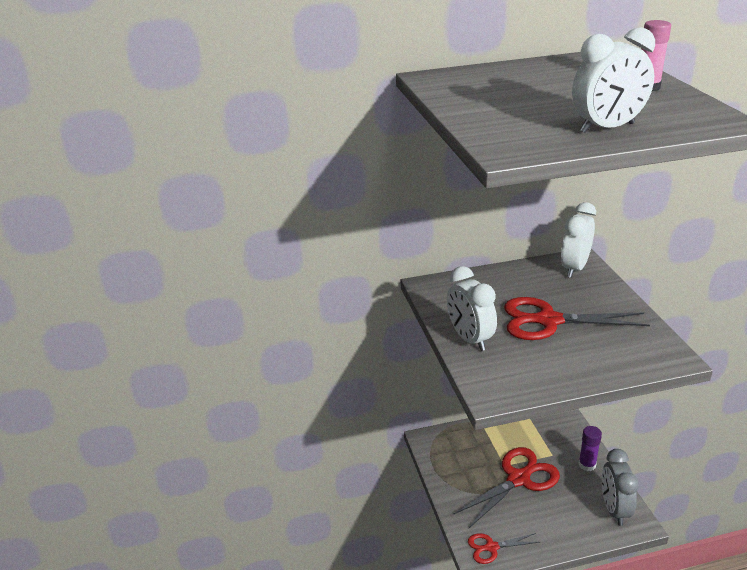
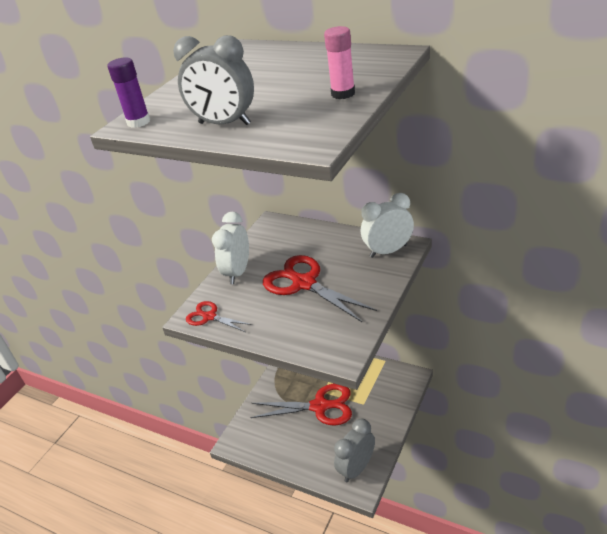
camera: 45 degrees right, 5 degrees up
(491, 547) = (249, 438): red scissors -> red scissors (209, 317)
(587, 465) = (379, 425): purple glue stick -> purple glue stick (138, 122)
(607, 128) = (224, 124): white clock -> grey clock

